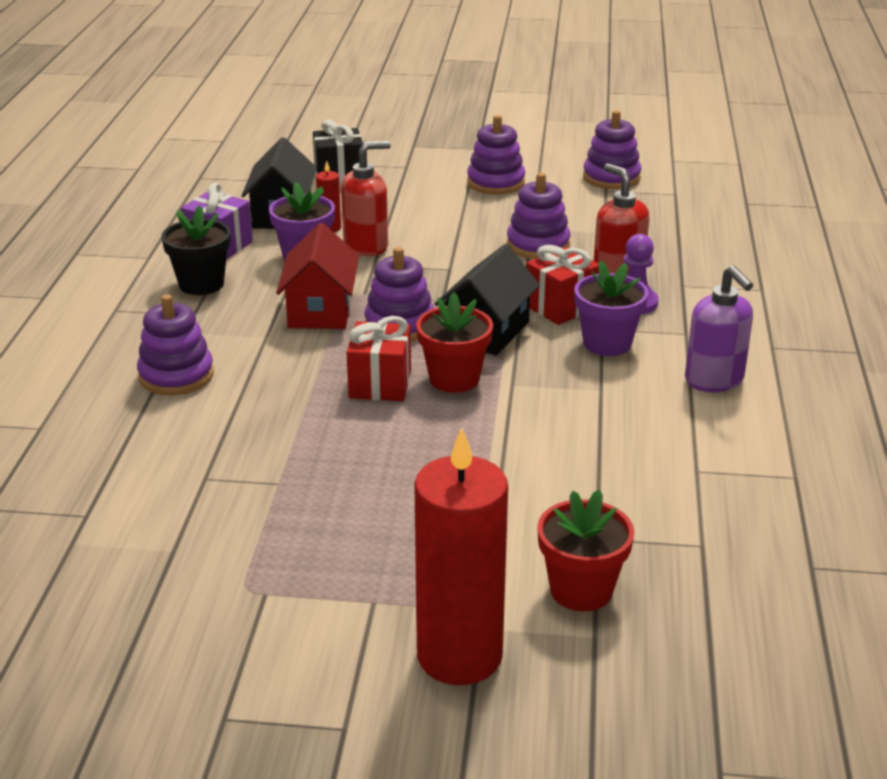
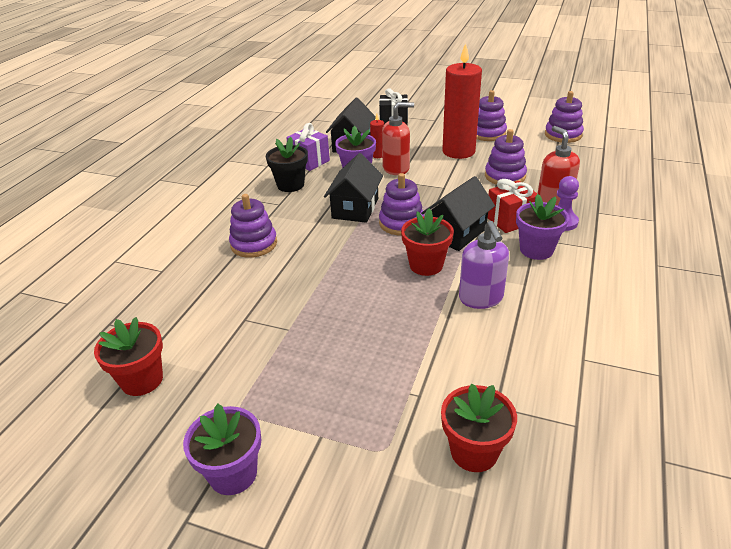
camera: 15 degrees right, 5 degrees up
(81, 572) = (142, 380): none -> red flower pot
(267, 659) = (233, 473): none -> purple flower pot
(320, 310) = (355, 208): red house -> black house
(380, 384) = (377, 263): red gift -> none
(459, 656) = (368, 496): red candle -> red candle (458, 151)
(714, 380) = (609, 286): purple soap dispenser -> purple soap dispenser (481, 298)

